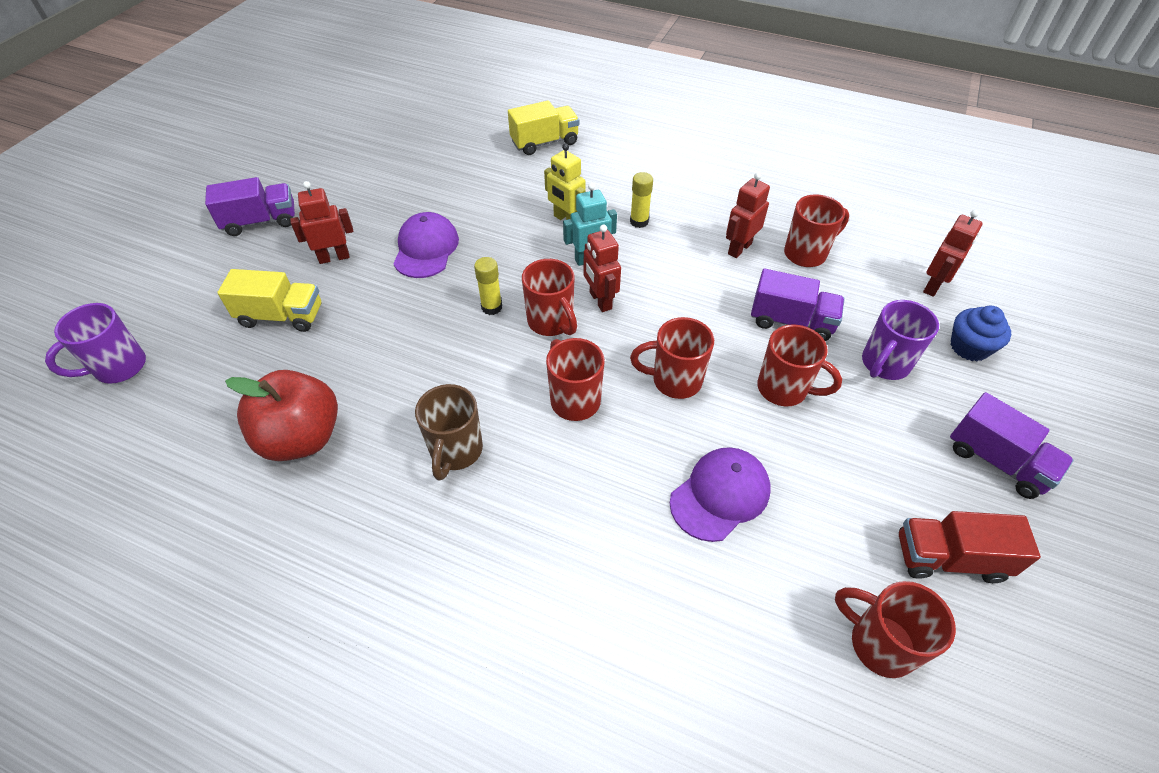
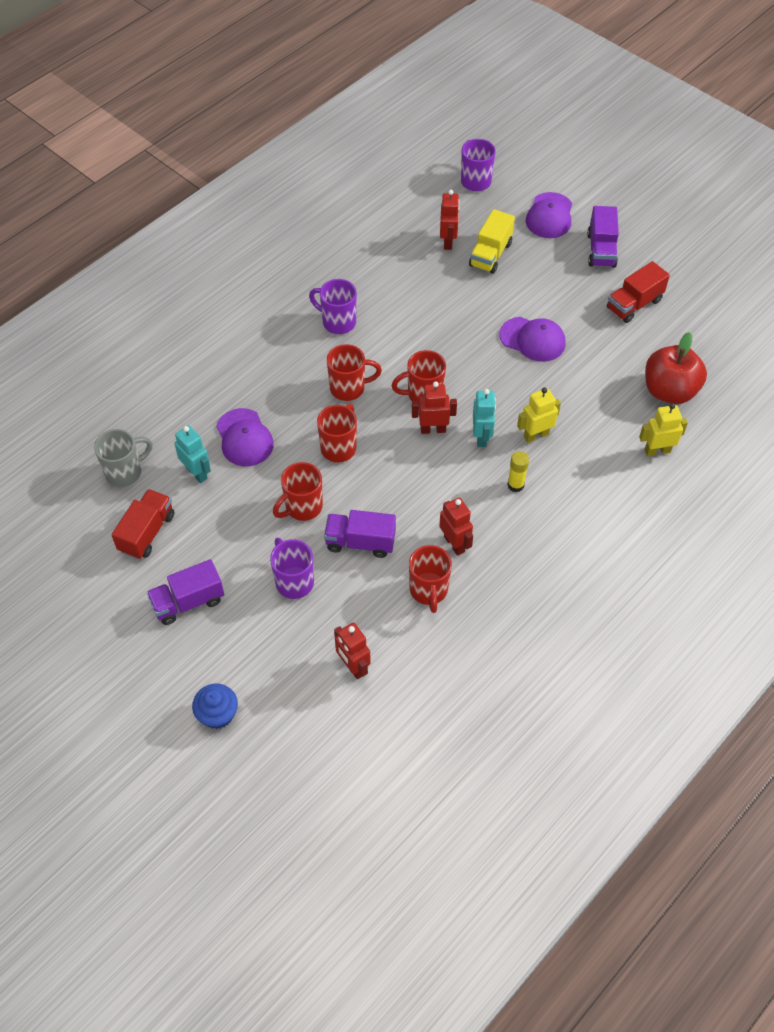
camera: 110 degrees right, 5 degrees up
(198, 276) = (549, 216): none -> purple cap
(302, 438) = (381, 256): red apple -> red apple (669, 391)
(334, 257) = (542, 286): red robot -> red robot (448, 242)
(348, 184) = (634, 304): none -> red truck
(455, 451) = (337, 322): brown mug -> purple mug
(491, 307) = (453, 365): yellow glue stick -> none
(544, 142) = (657, 450): yellow truck -> yellow robot
(791, 321) = (360, 542): purple truck -> purple truck turned 60 degrees clockwise
(813, 534) = (197, 473): none -> turquoise robot
(879, 643) = (125, 472): red mug -> grey mug
(969, 347) = (282, 650): blue cupcake -> blue cupcake (217, 714)

